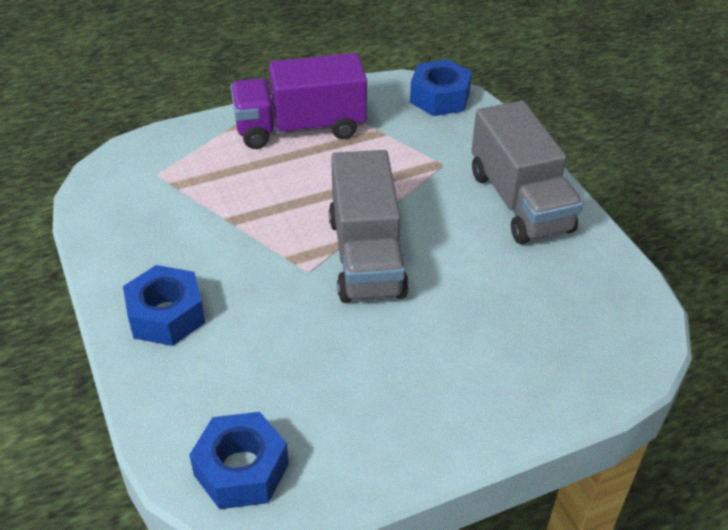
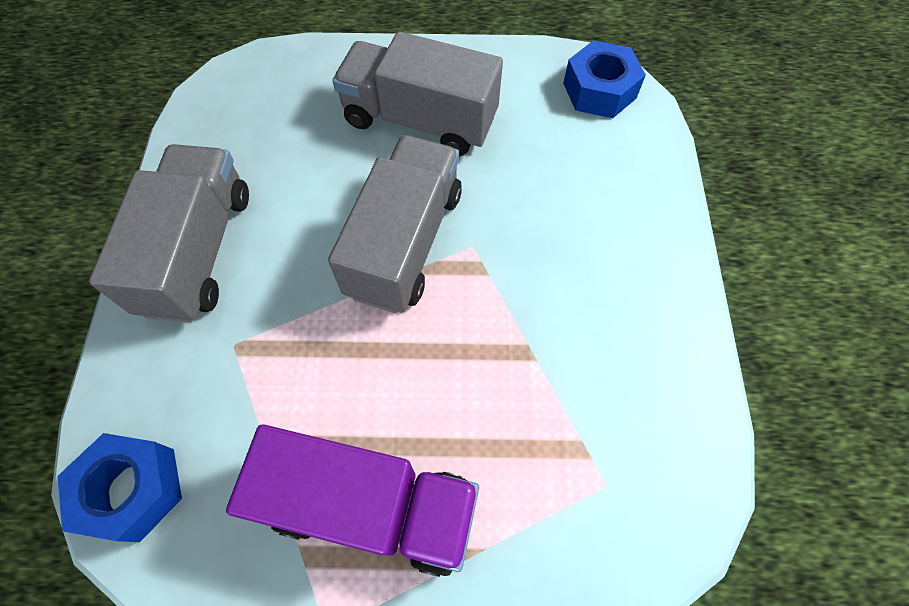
camera: 155 degrees left, 20 degrees up
(166, 315) = (632, 246): blue nut -> none
(422, 361) = (420, 120): none -> grey truck

